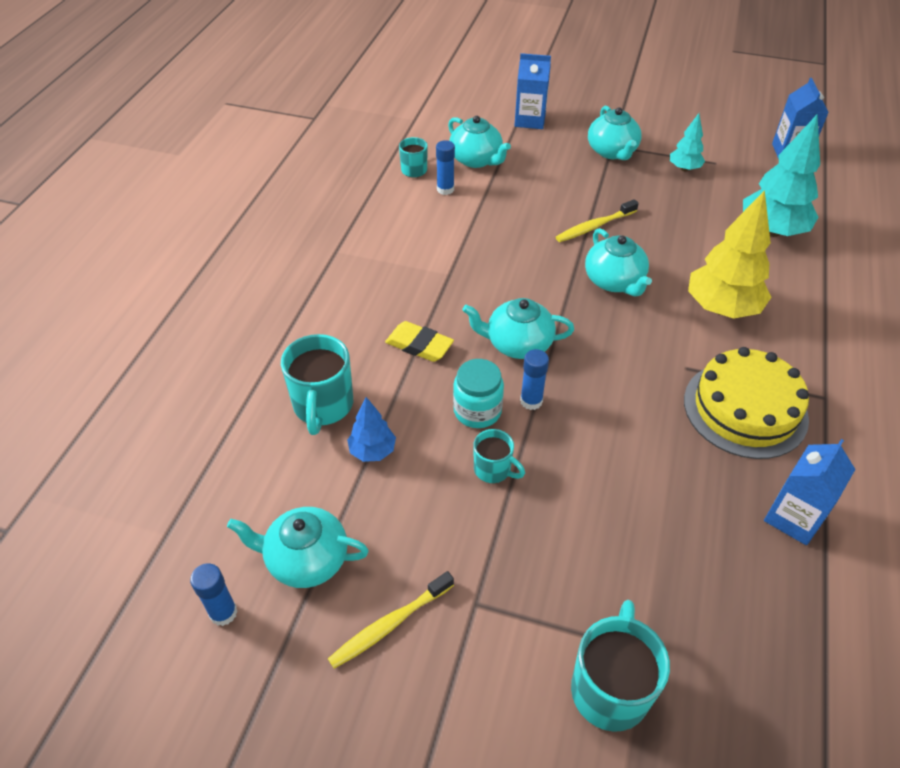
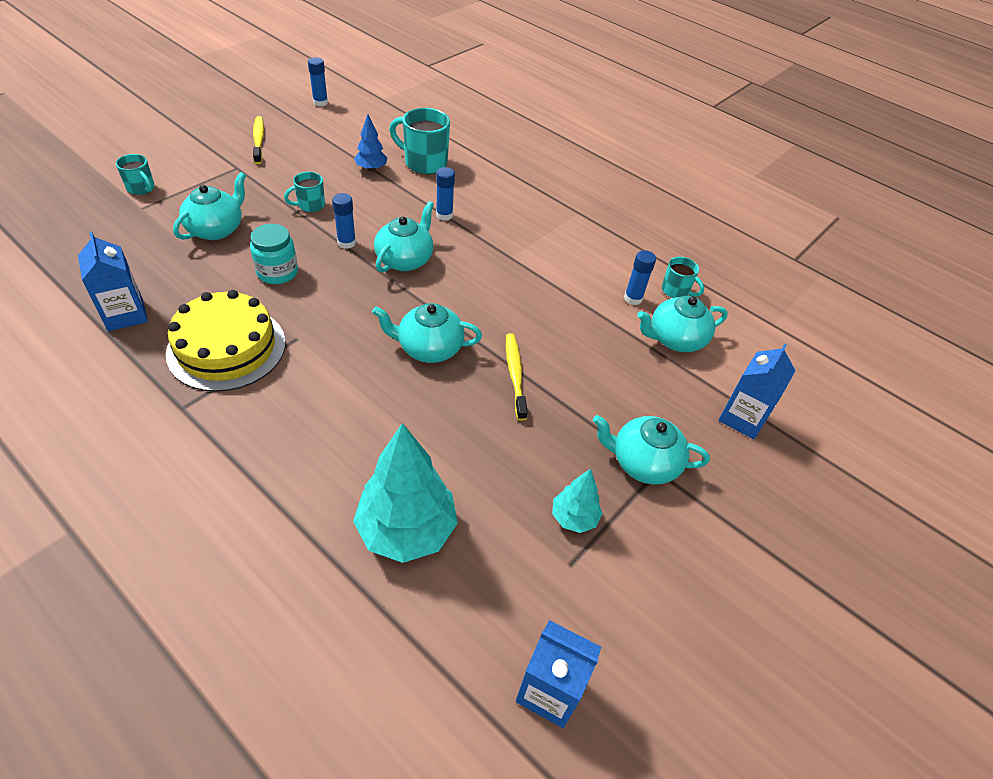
camera: 110 degrees right, 0 degrees up
(306, 559) = (323, 129): turquoise teapot -> turquoise teapot (216, 229)
(419, 345) = (444, 215): yellow eraser -> blue glue stick
(477, 411) = (362, 217): turquoise jar -> turquoise jar (277, 272)
(610, 688) = (141, 188): turquoise mug -> turquoise mug, size x0.57
(722, 308) = (336, 404): yellow tree -> none

